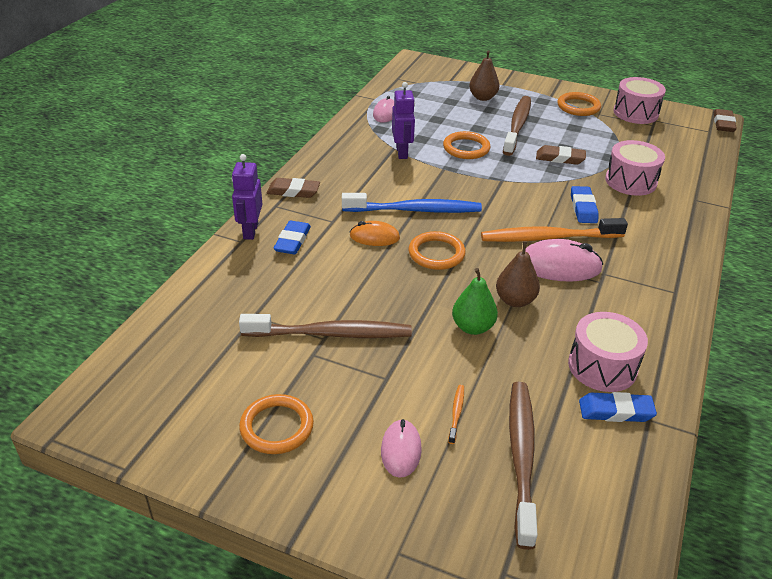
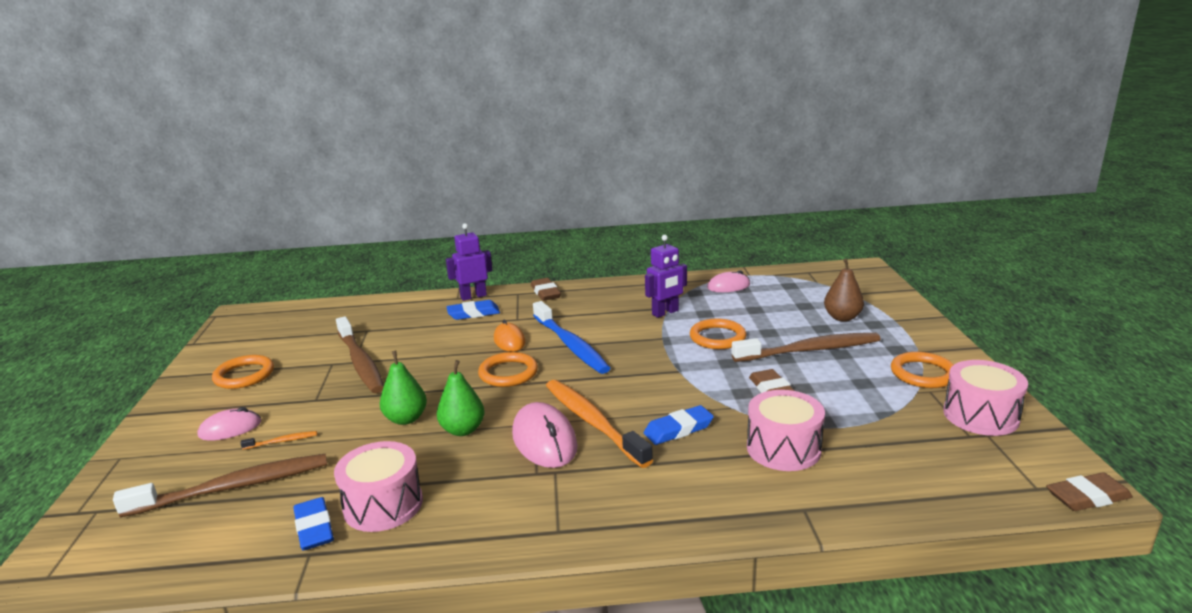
camera: 65 degrees right, 15 degrees down
(515, 300) = (463, 430): brown pear -> green pear

